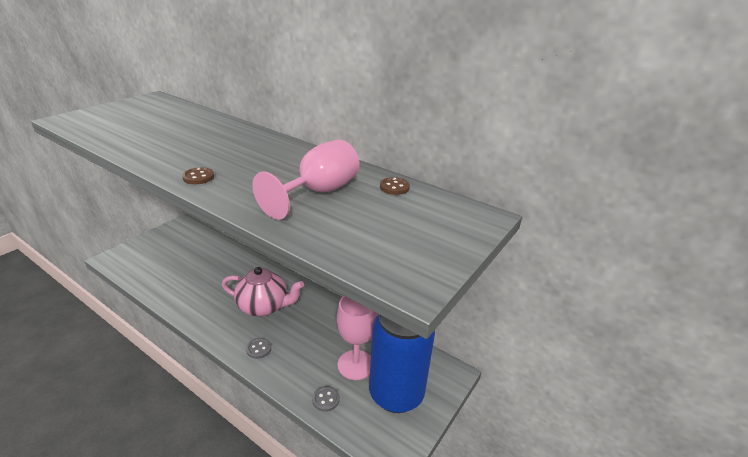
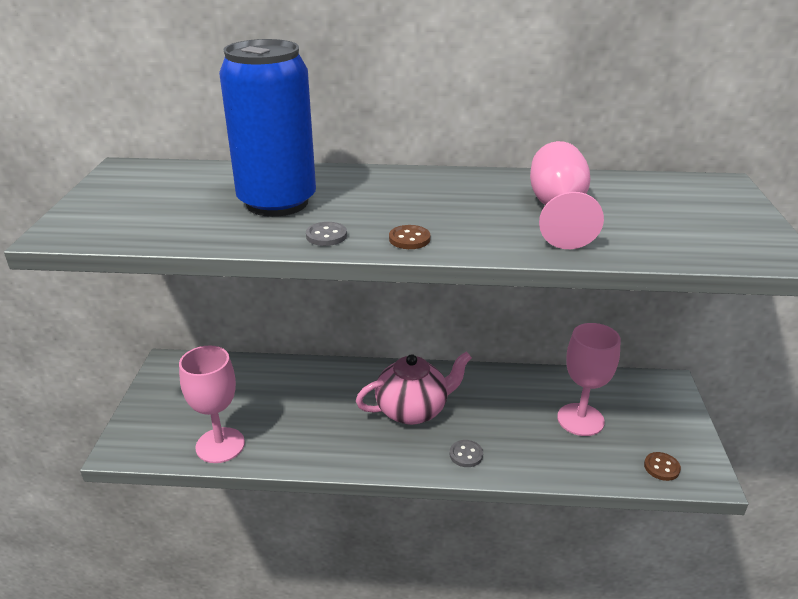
camera: 30 degrees left, 0 degrees up
(150, 278) = (220, 445): none -> pink goblet
(326, 399) = (593, 465): grey button -> grey button (326, 236)
(394, 187) = (611, 183): brown button -> brown button (661, 467)
(396, 393) = (646, 426): blue can -> blue can (277, 202)

